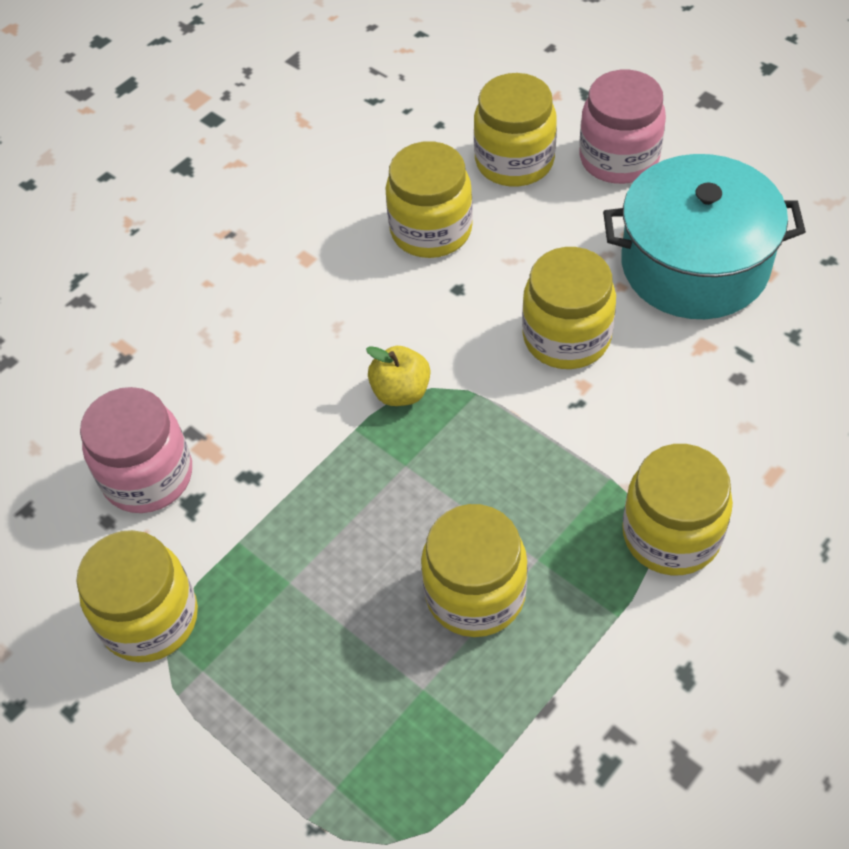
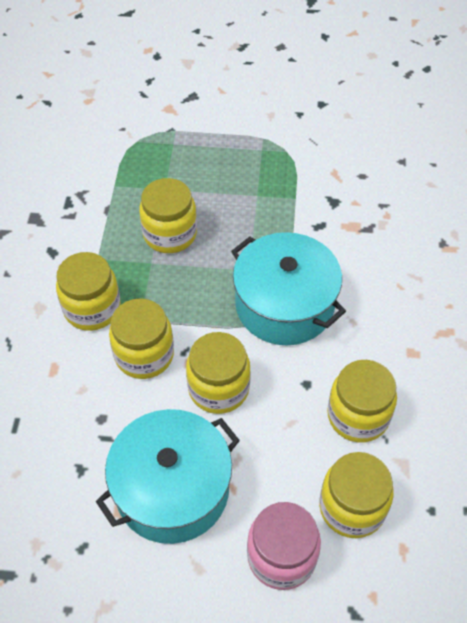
camera: 140 degrees right, 0 degrees up
(148, 476) = (366, 201): pink jar -> none
(150, 618) = (302, 154): yellow jar -> yellow jar (144, 355)
(401, 392) = (284, 305): yellow apple -> turquoise pot

